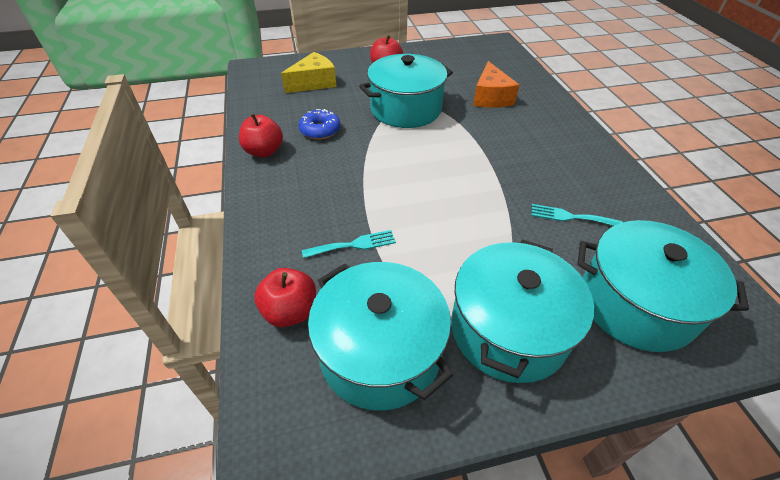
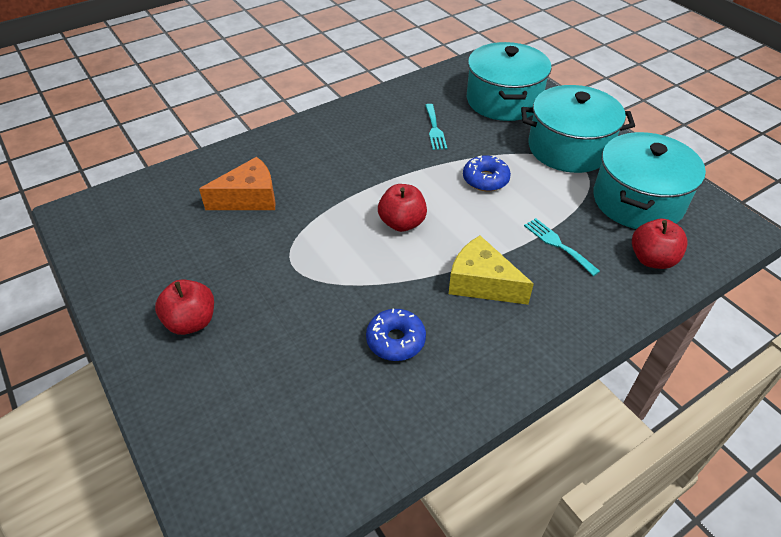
camera: 110 degrees left, 0 degrees up
(264, 151) = (472, 383): red apple -> red apple (402, 223)
(314, 83) = (266, 403): yellow cheese -> yellow cheese (481, 283)
(406, 109) = (306, 268): turquoise pot -> none
(470, 227) = (485, 179): none -> blue donut

